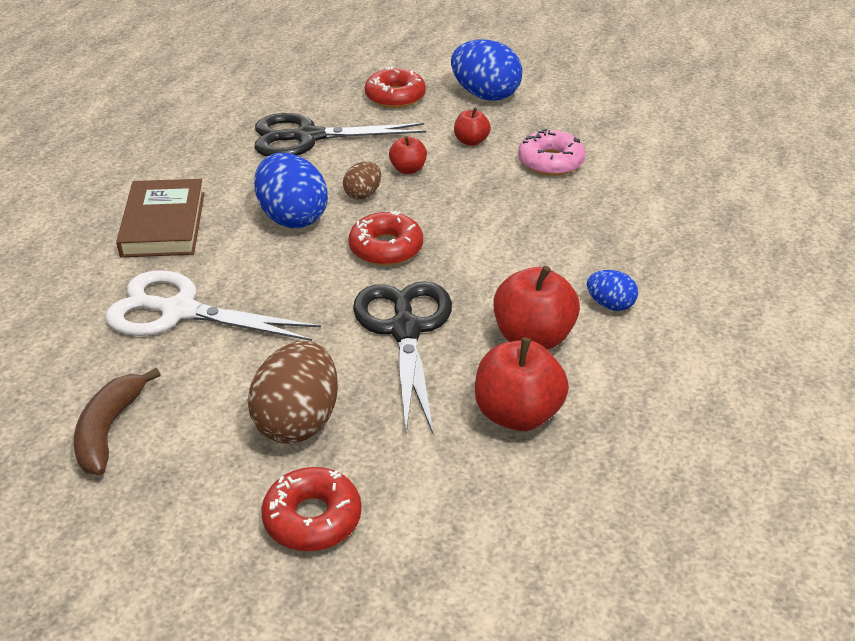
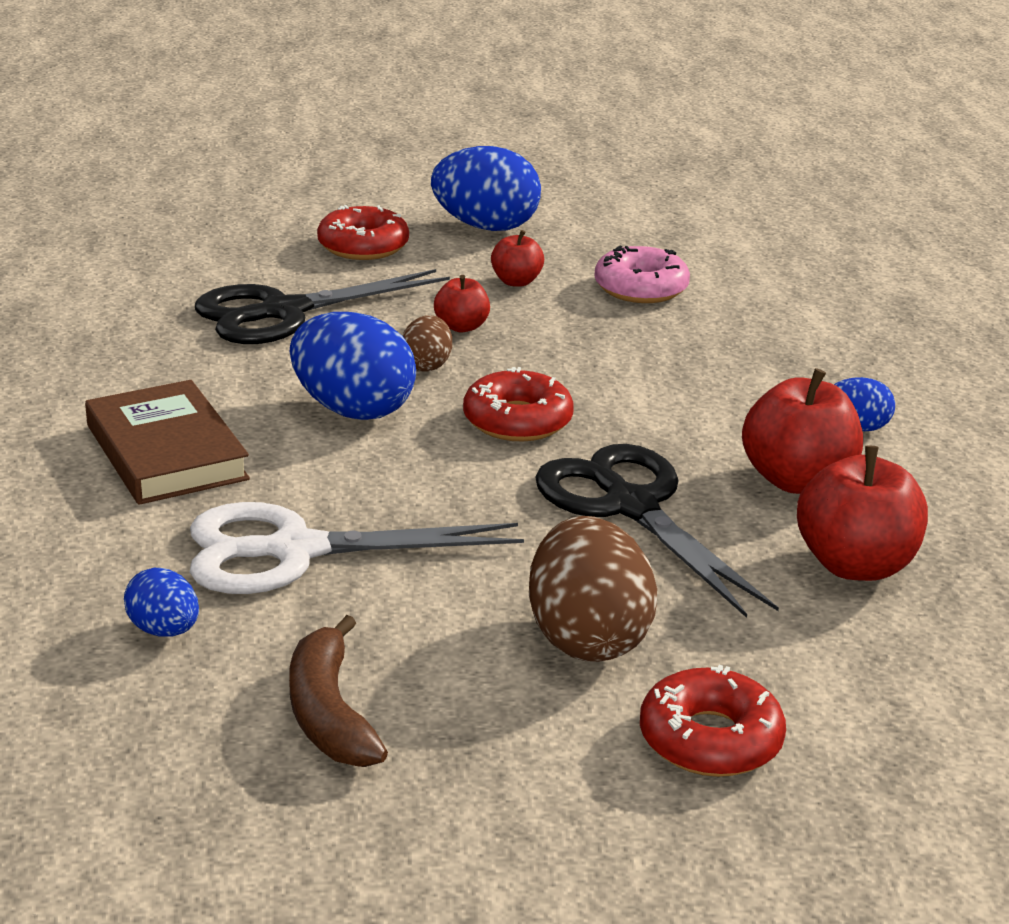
camera: 25 degrees left, 10 degrees down
(67, 347) = (164, 630): none -> blue egg

